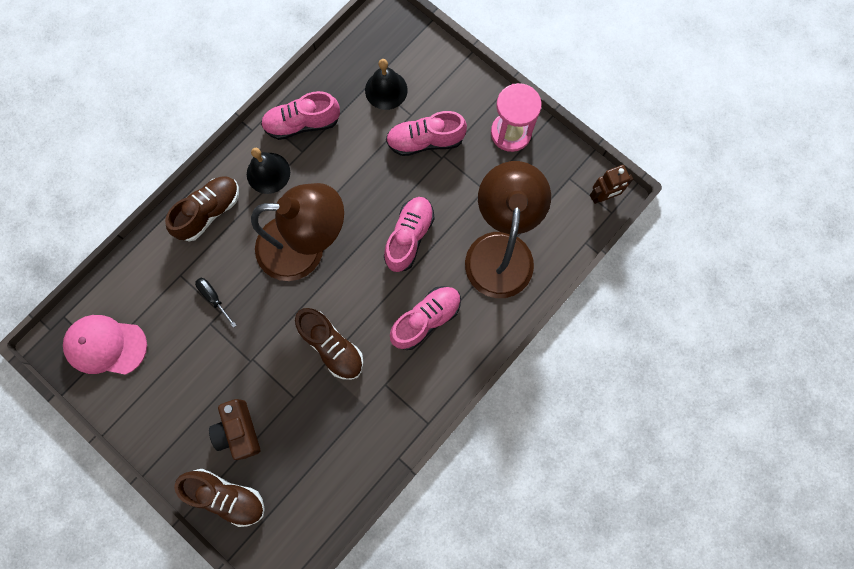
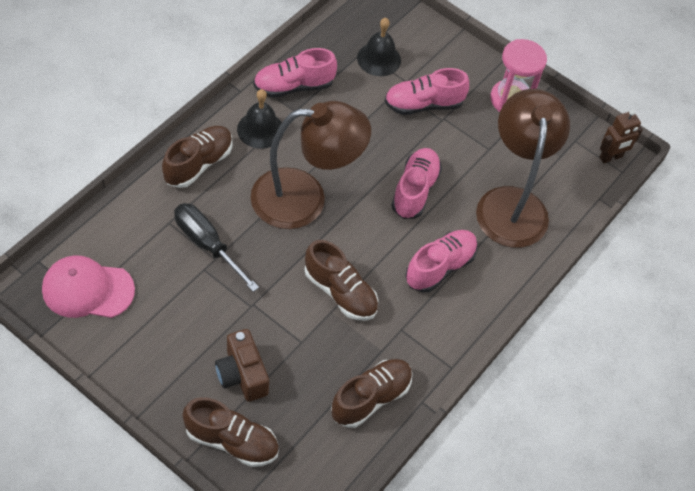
camera: 10 degrees left, 20 degrees down
(214, 298) = (207, 245): black screwdriver -> black screwdriver, size x1.80
(352, 454) = (371, 398): none -> brown shoe

